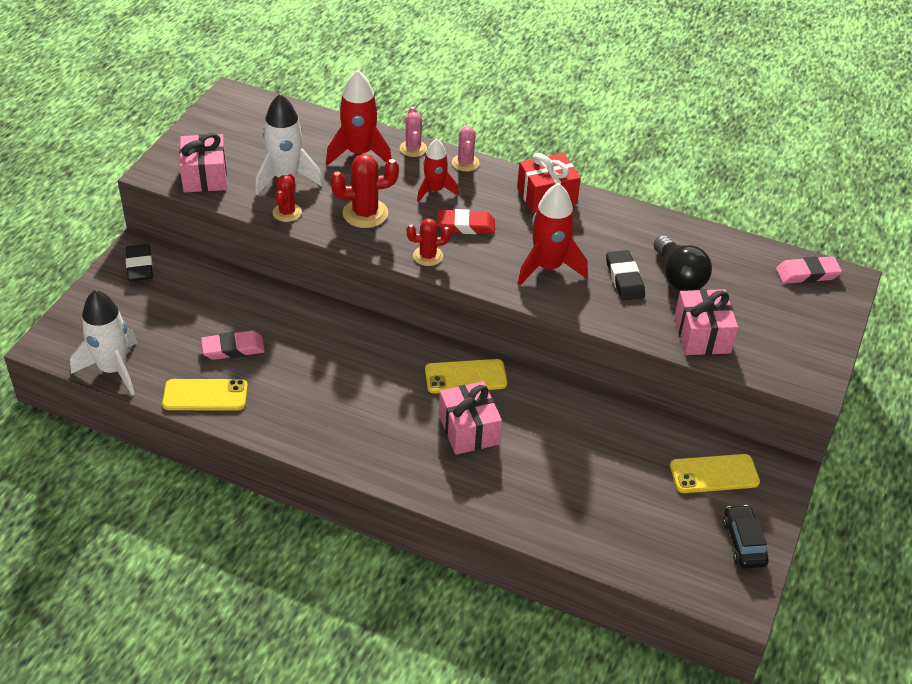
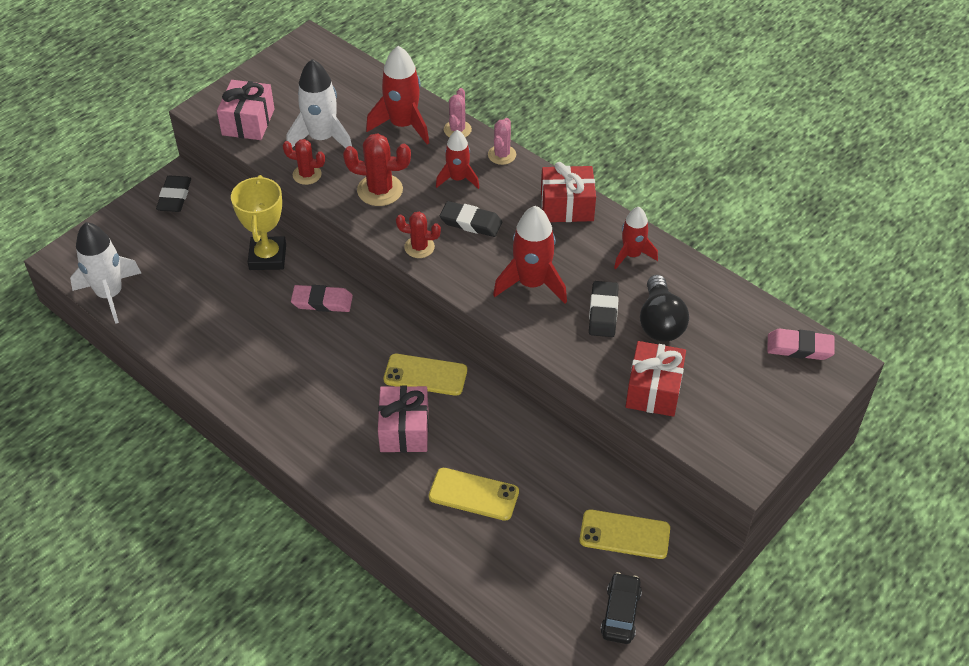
camera: 20 degrees right, 5 degrees up
(205, 395) = (179, 338): yellow phone -> yellow phone (473, 494)
(233, 348) = (223, 298): pink eraser -> pink eraser (322, 302)
(261, 303) = (267, 257): none -> yellow trophy
(287, 212) = (307, 174): red cactus -> red cactus turned 75 degrees clockwise
(465, 226) = (471, 222): red eraser -> black eraser
(625, 226) = (632, 255): none -> red rocket
(702, 335) = (653, 390): pink gift -> red gift

